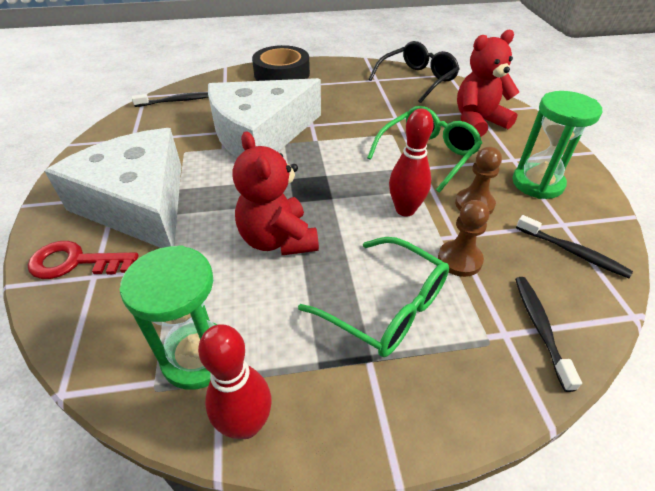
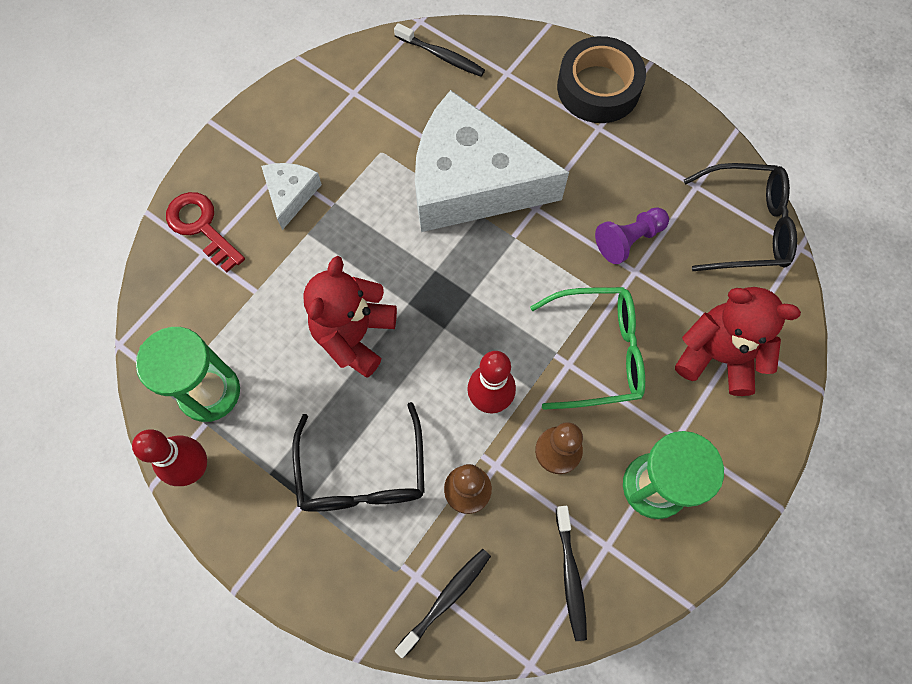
camera: 45 degrees right, 25 degrees up
(138, 203) = (290, 194): white cheese -> white cheese, size x0.43
(375, 110) = (628, 240): none -> purple pawn
(386, 307) = (362, 474): green glasses -> black glasses

